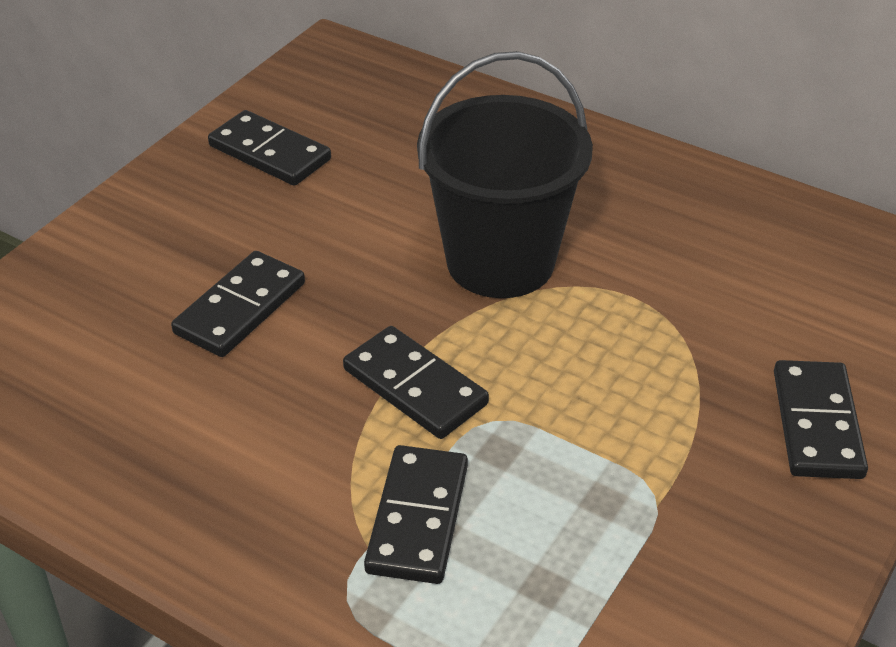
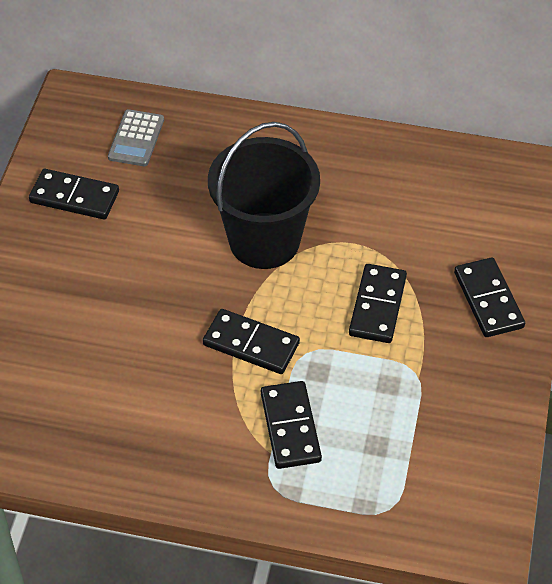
camera: 20 degrees left, 10 degrees up
(240, 308) = (117, 321): black domino -> black domino (378, 306)
(386, 109) = (136, 138): none -> grey calculator

